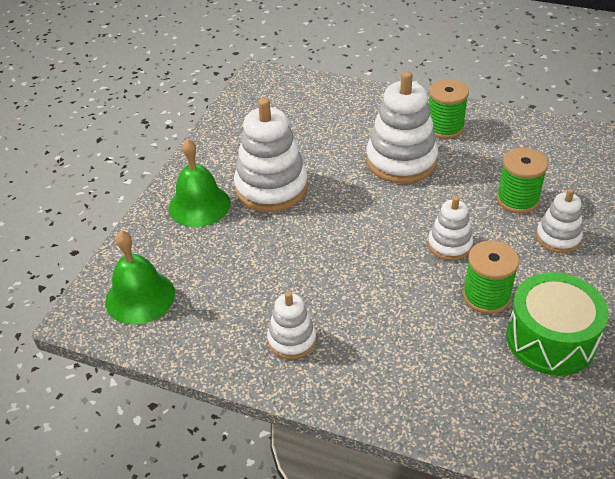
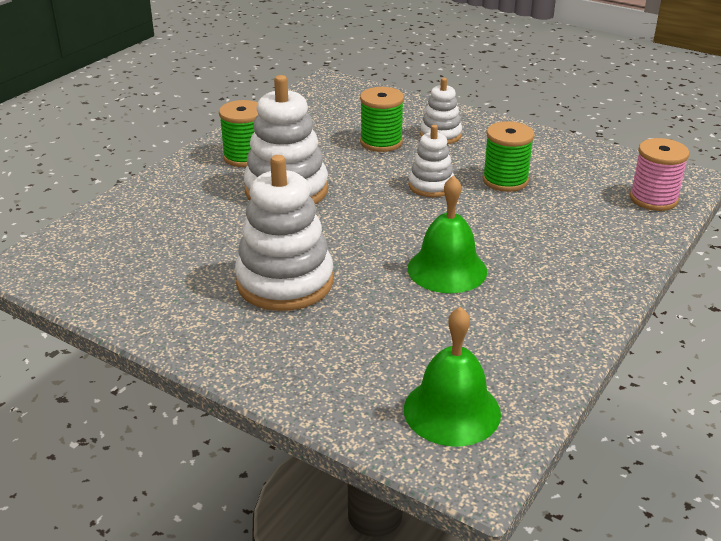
camera: 80 degrees left, 10 degrees down
(199, 205) = (289, 345): green bell -> green bell (447, 269)
(292, 340) = (544, 296): white stacking toy -> none
(506, 426) = (653, 199): none -> pink spool
(550, 339) = (561, 162): green drum -> none

